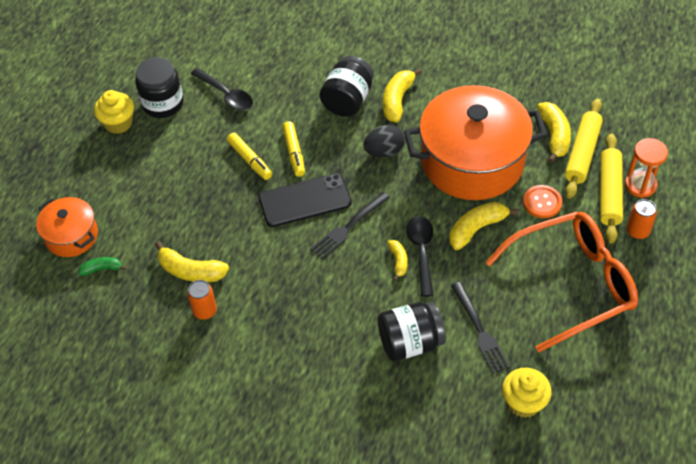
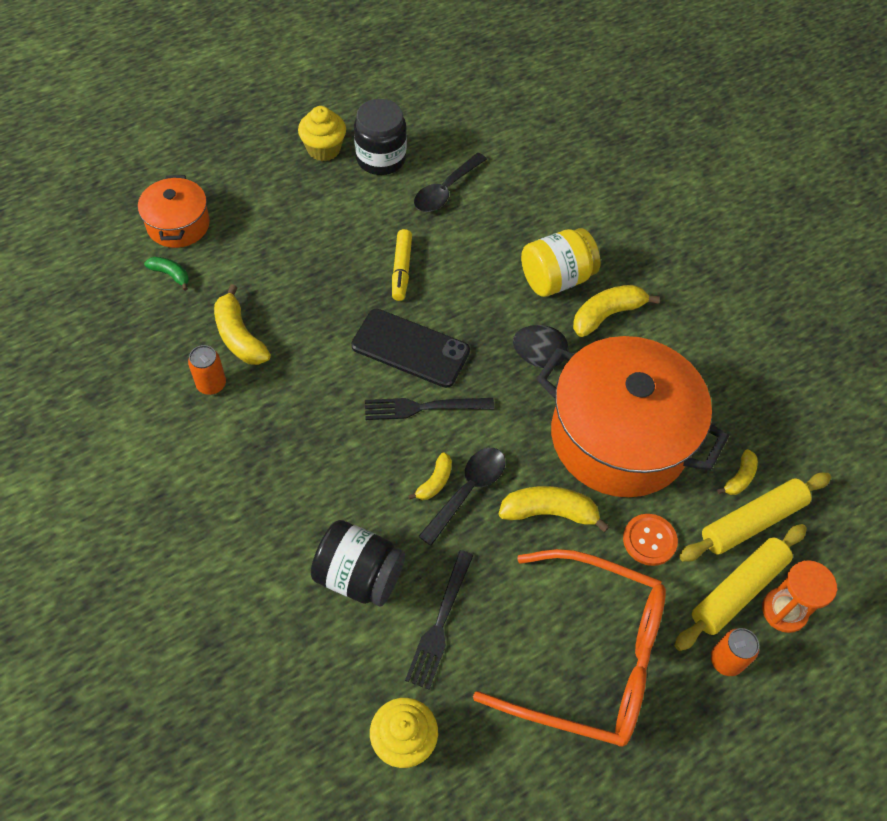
camera: 35 degrees right, 5 degrees up
(226, 95) = (446, 190): black spoon -> black spoon turned 45 degrees clockwise
(294, 153) = (450, 293): yellow marker -> none
(348, 100) = (556, 279): black jar -> yellow jar
(554, 136) = (739, 478): yellow banana -> yellow banana, size x0.58

